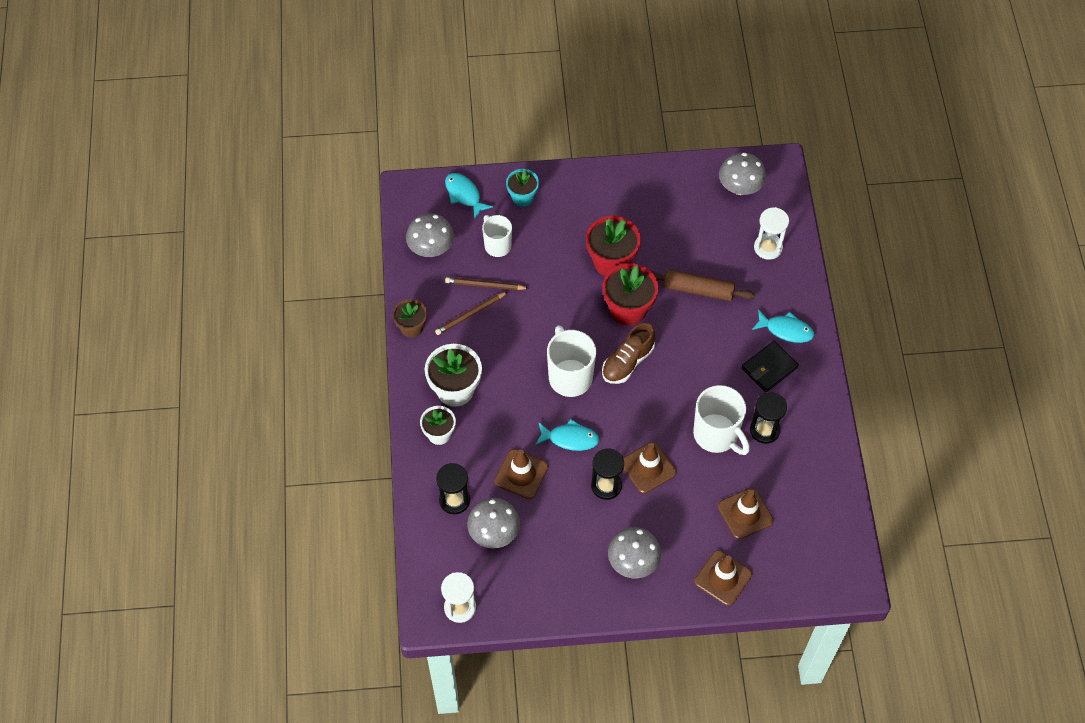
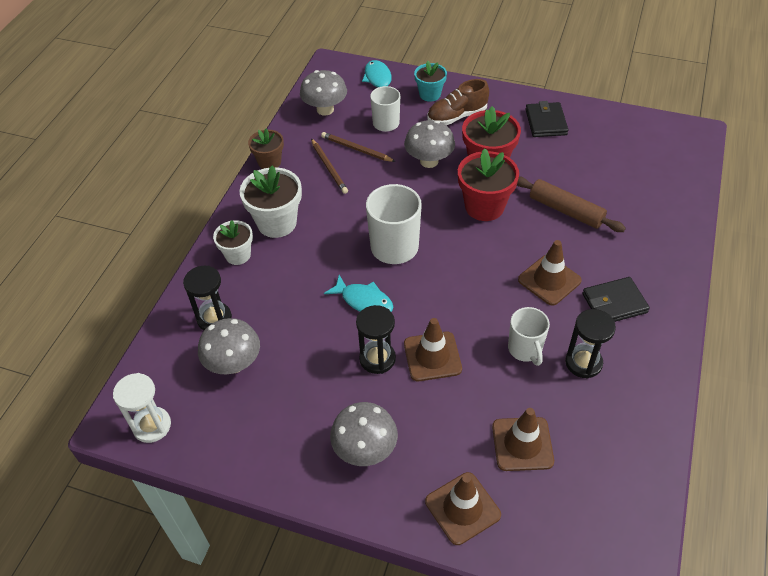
camera: 25 degrees right, 10 degrees down
(470, 314) = (329, 167): brown pencil -> brown pencil turned 105 degrees counterclockwise
(521, 474) = (295, 317): brown traffic cone -> brown traffic cone (549, 280)
(627, 362) = (460, 251): brown shoe -> brown shoe (457, 116)
(644, 196) = (546, 122): none -> black wallet
(716, 435) = (525, 349): white mug -> white mug, size x0.64
(740, 187) = (647, 140): grey mushroom -> grey mushroom (429, 161)
(768, 247) = (657, 195): white hourglass -> none
(786, 330) = (648, 273): turquoise fish -> none

